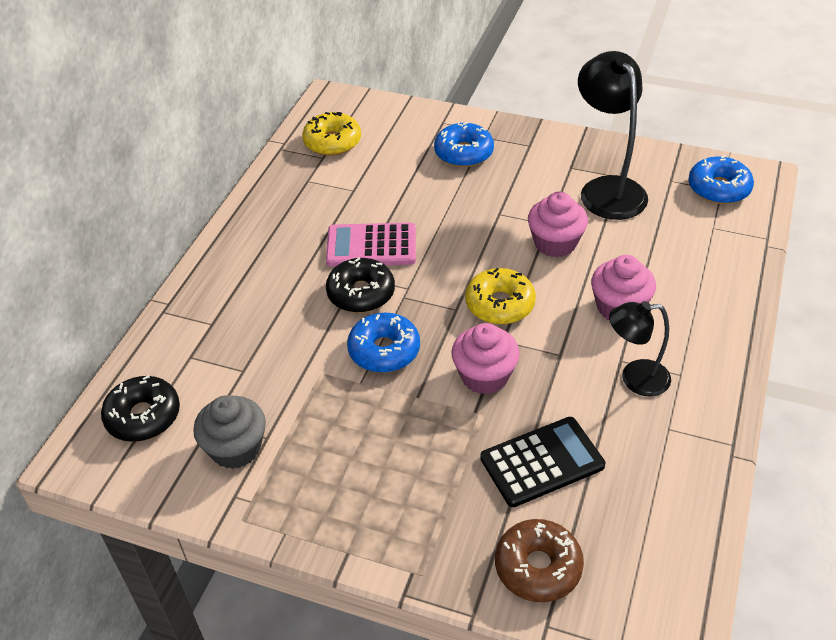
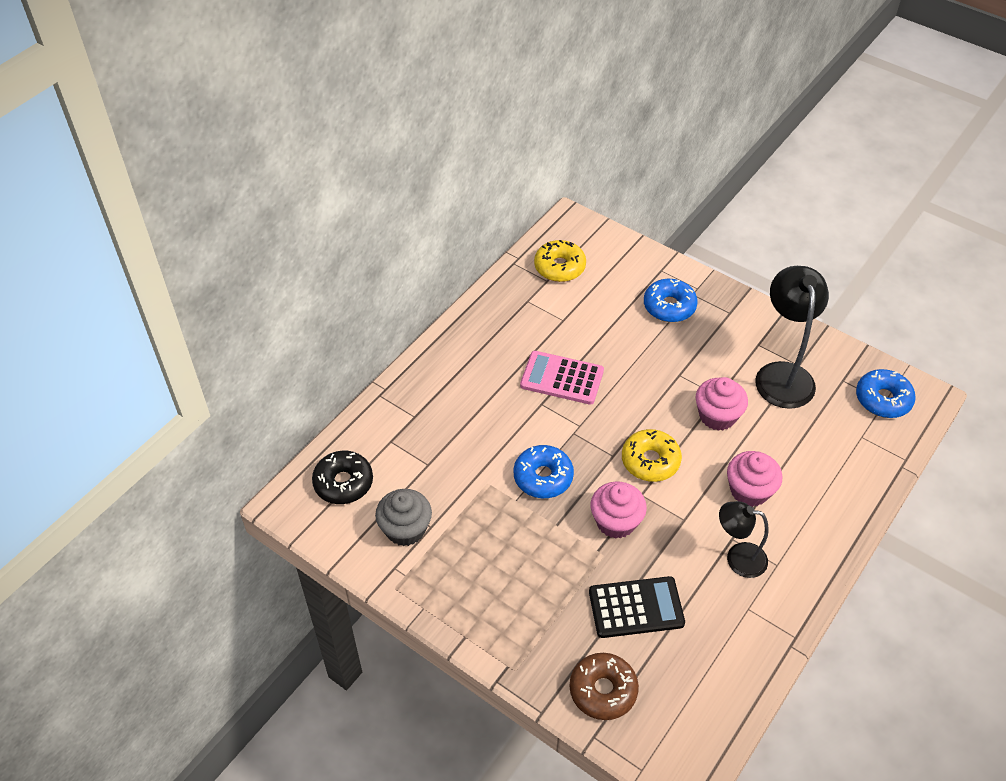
camera: 15 degrees right, 5 degrees up
(361, 293) = (540, 420): black donut -> none

